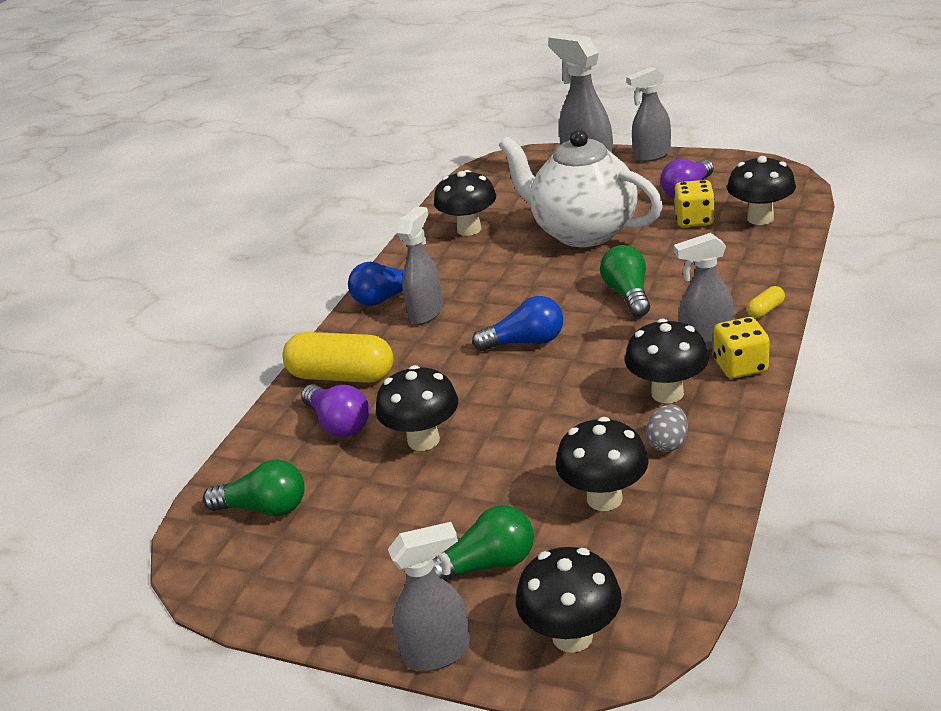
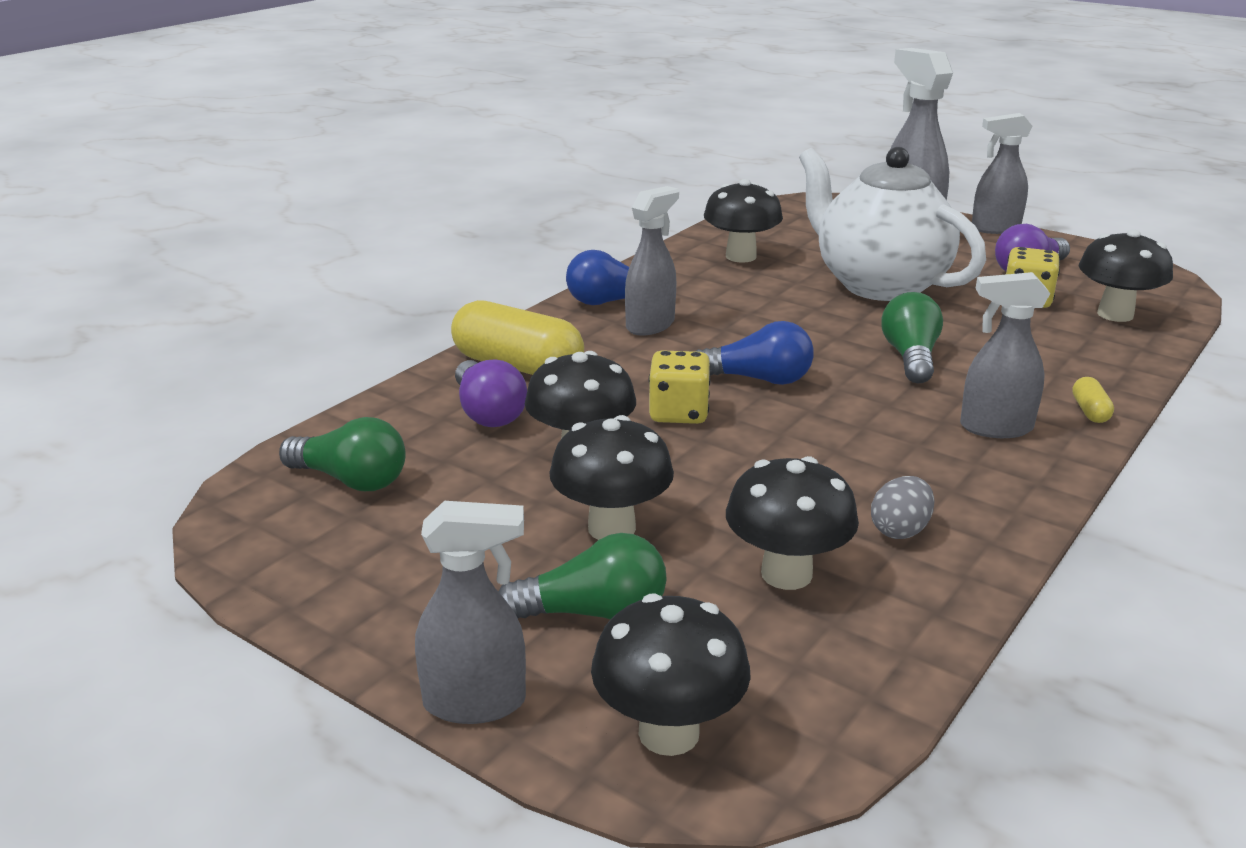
camera: 10 degrees right, 5 degrees down
(667, 393) = (921, 473): black mushroom -> black mushroom (611, 528)
(740, 366) = (1034, 465): yellow dice -> yellow dice (678, 413)
(765, 310) = (1090, 411): yellow capsule -> yellow capsule turned 60 degrees counterclockwise

